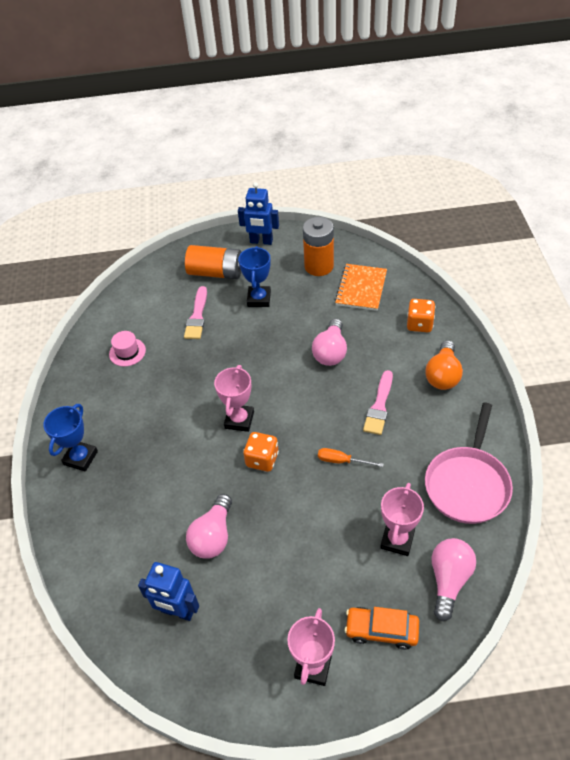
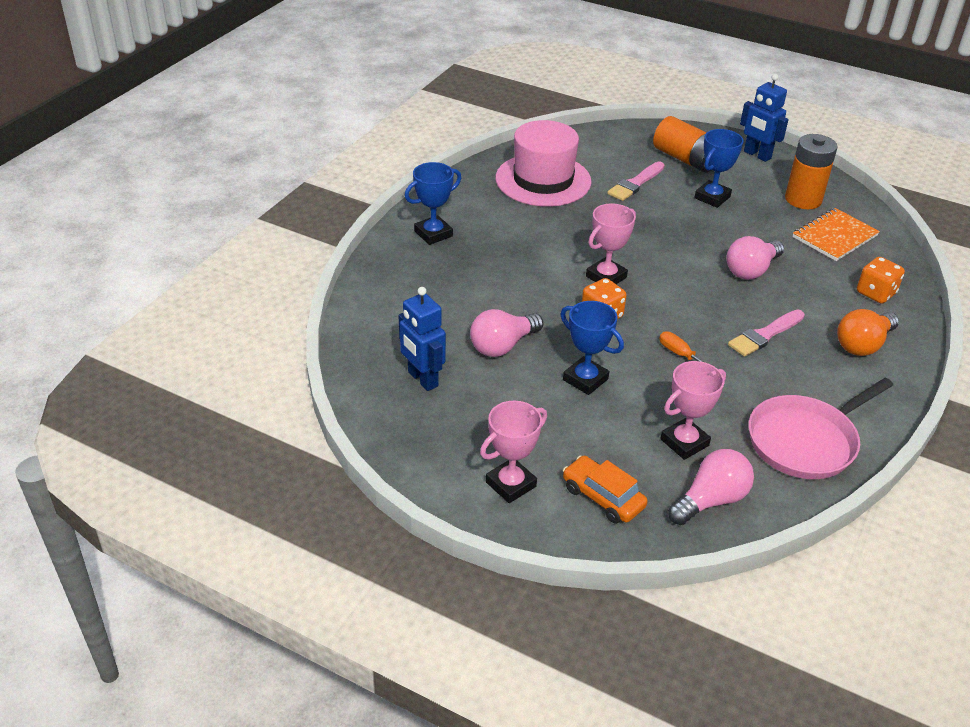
camera: 30 degrees right, 10 degrees down
(127, 352) = (543, 180): pink hat -> pink hat, size x2.28
(293, 528) = (585, 379): none -> blue trophy

